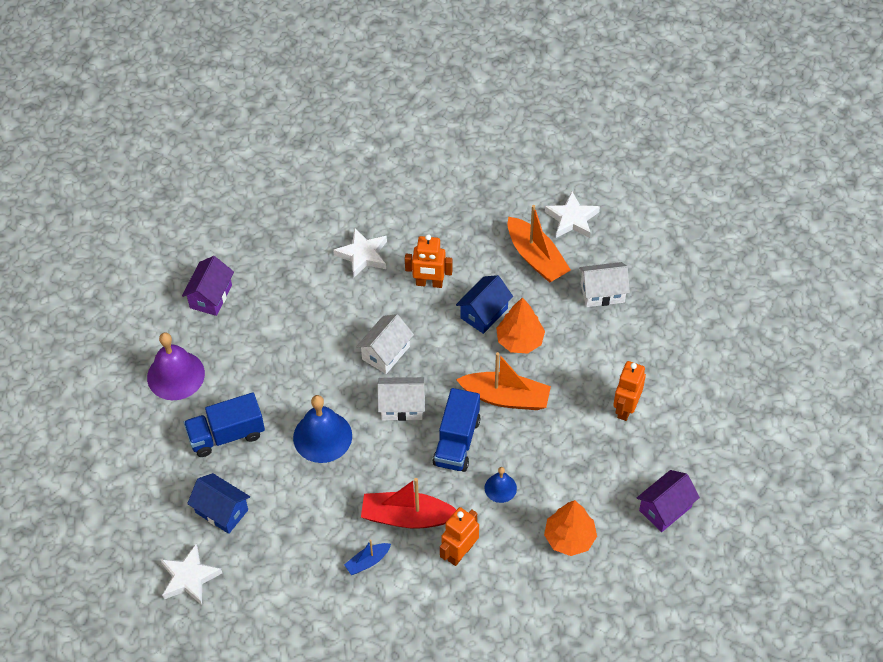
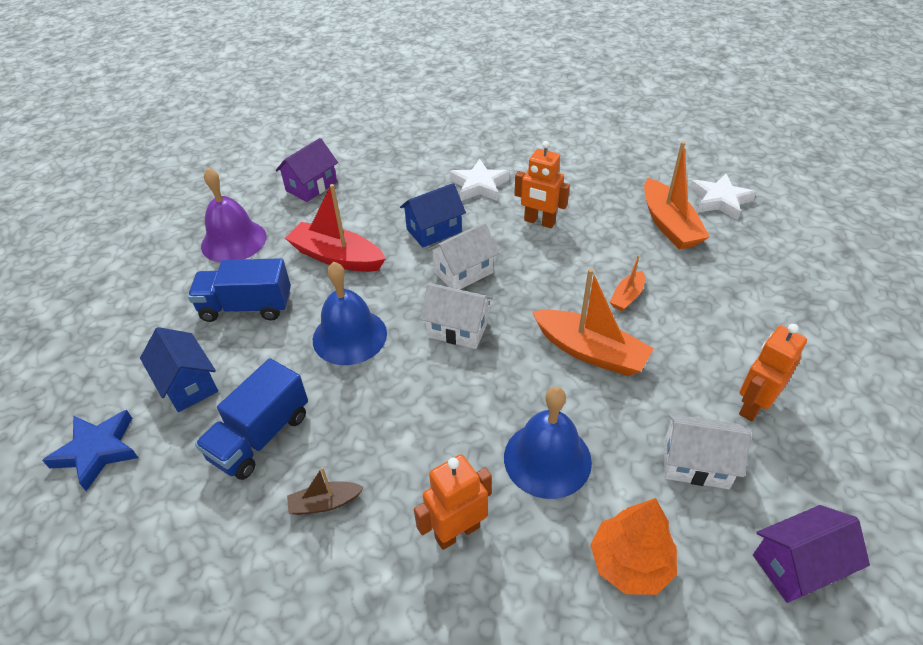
camera: 20 degrees right, 10 degrees down
(189, 578) = (97, 451): white star -> blue star
(367, 562) = (324, 503): blue boat -> brown boat
(407, 517) = (405, 459): red boat -> red boat (337, 257)
(457, 441) = (509, 385): blue truck -> blue truck (260, 436)
(484, 313) = (592, 261): blue house -> blue house (434, 230)
(500, 488) = (547, 459): blue bell -> blue bell, size x1.87
(520, 340) = (627, 297): orange tree -> orange boat
(602, 293) = (743, 273): white house -> white house (696, 464)

